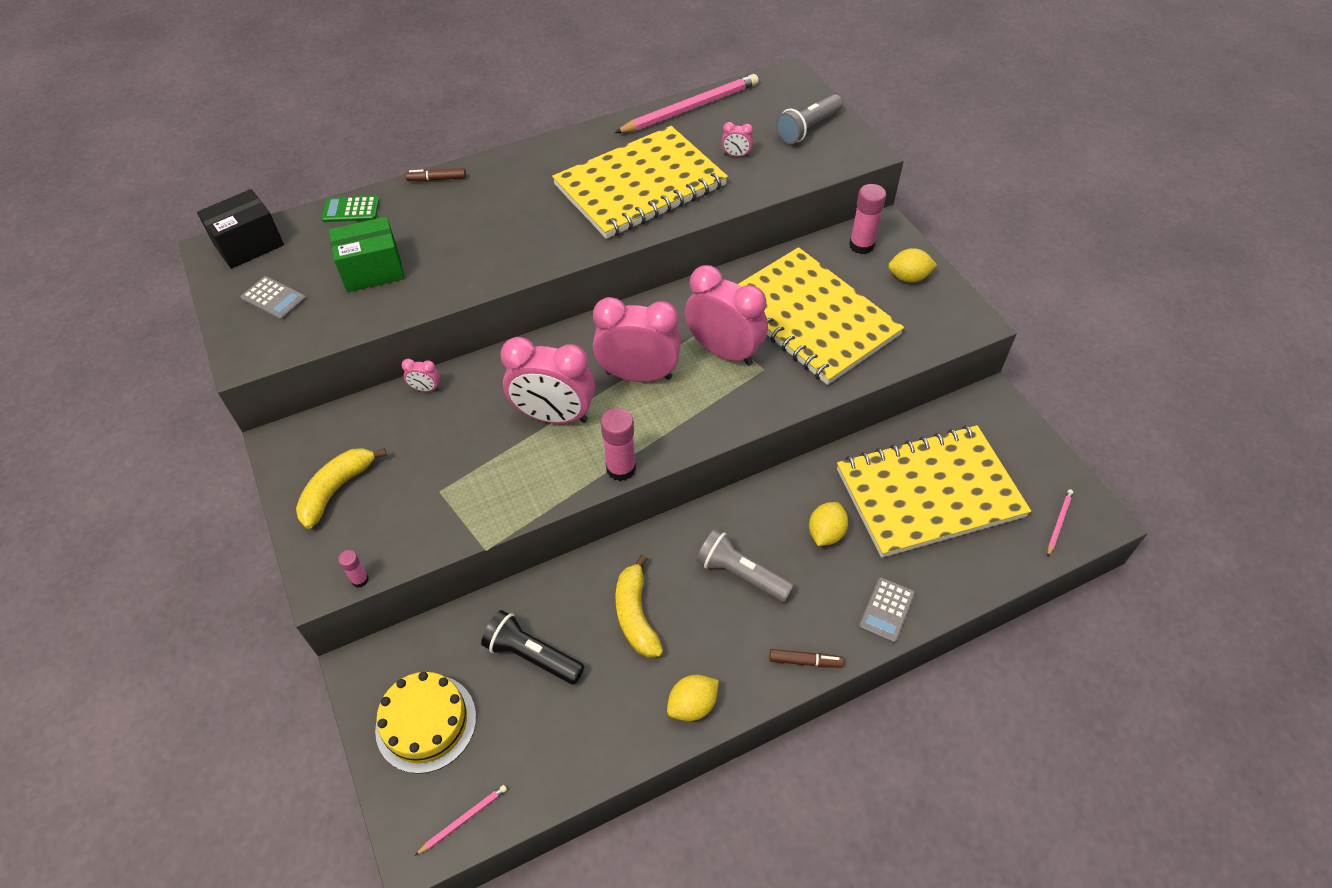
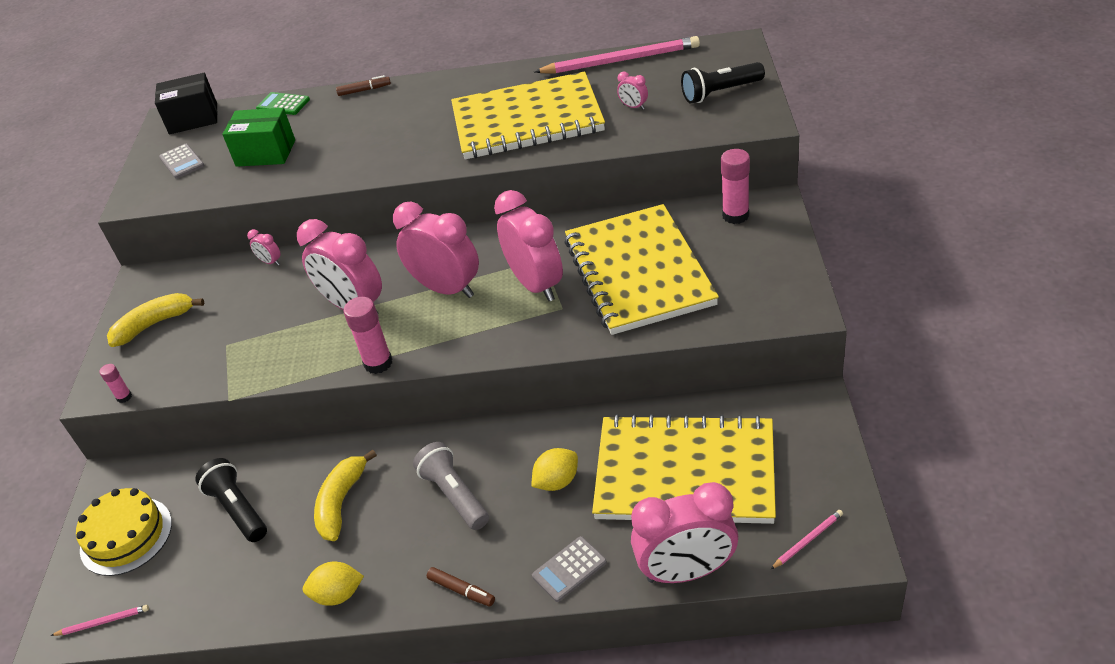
camera: 30 degrees right, 10 degrees down
(437, 179) = (364, 90): brown marker -> brown marker turned 150 degrees clockwise
(808, 129) = (720, 93): grey flashlight -> black flashlight
(908, 277) = (764, 254): yellow lemon -> none
(983, 580) = (686, 571): none -> pink clock

